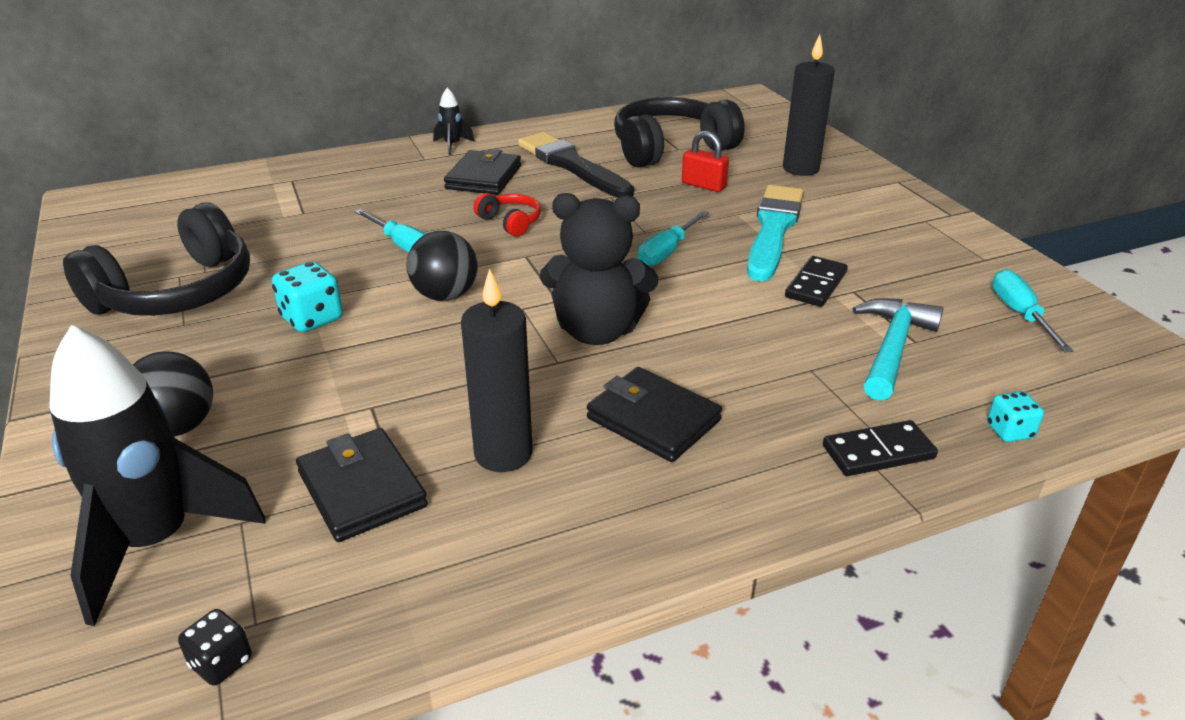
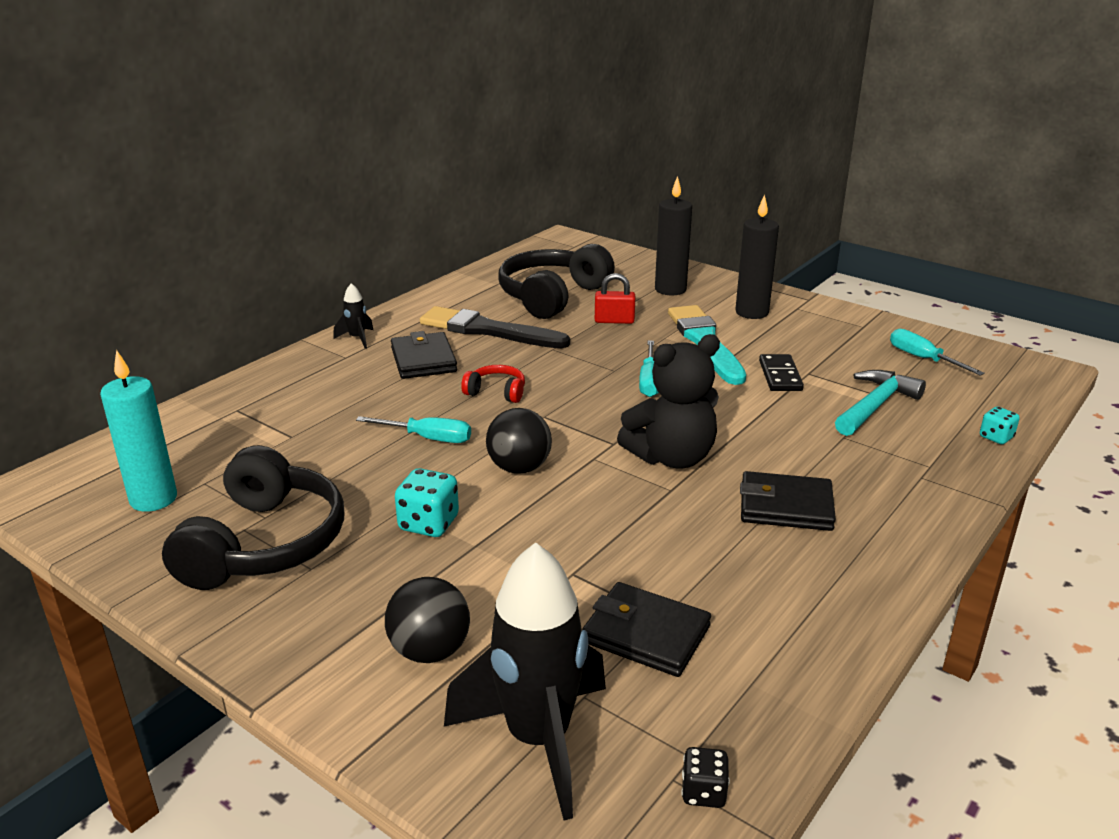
camera: 30 degrees left, 5 degrees down
(151, 232) = (153, 499): none -> turquoise candle
(503, 454) = (715, 569): black candle -> black candle (751, 312)
(878, 452) = (942, 477): black domino -> none
(892, 348) = (875, 405): turquoise hammer -> turquoise hammer turned 45 degrees clockwise

